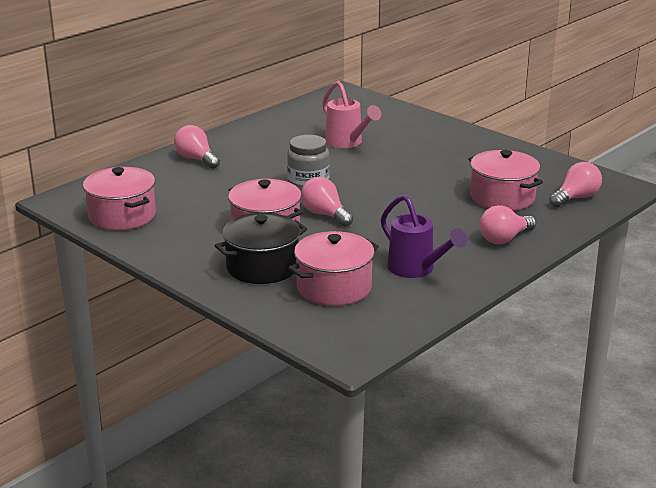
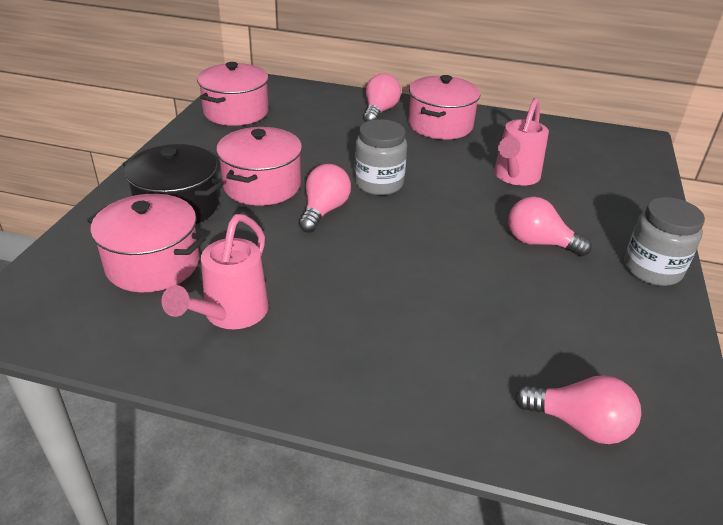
camera: 60 degrees right, 10 degrees up
(416, 269) = (230, 314): purple watering can -> pink watering can
(478, 140) = (652, 269): none -> grey jar
(502, 197) = (499, 339): pink pot -> pink pot (440, 125)
(504, 239) = (371, 375): pink light bulb -> pink light bulb (539, 243)

